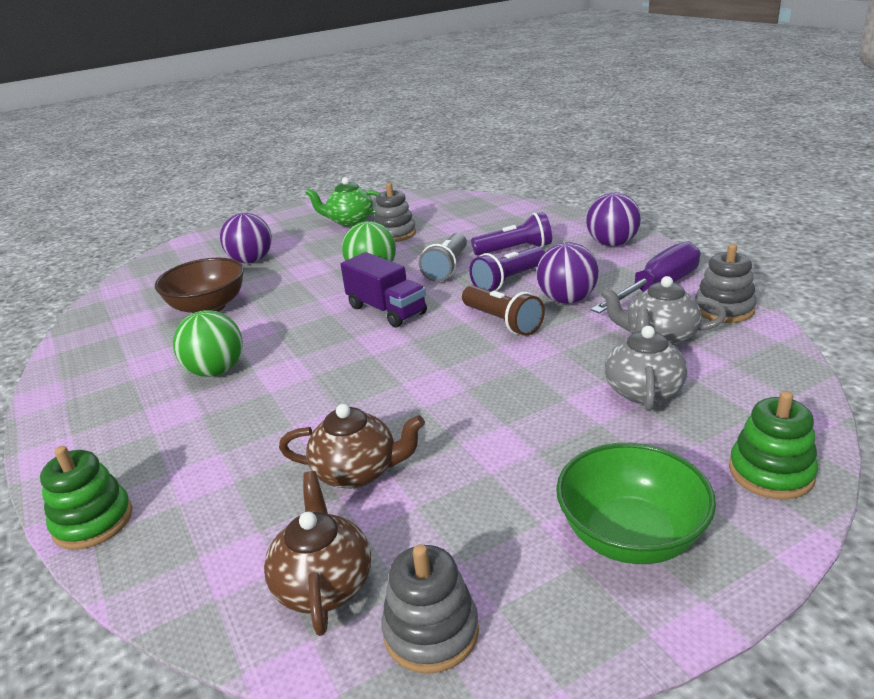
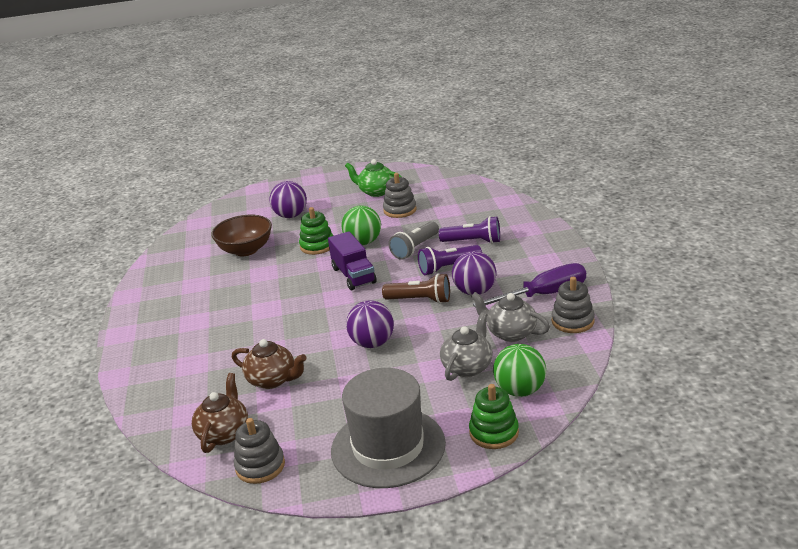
camera: 20 degrees right, 0 degrees up
(93, 521) = (131, 376): green stacking toy -> green stacking toy (317, 246)
(216, 371) = (229, 299): green ball -> green ball (520, 390)
(502, 322) = (420, 300): brown flashlight -> brown flashlight turned 60 degrees counterclockwise
(612, 244) = (546, 250): purple ball -> purple ball (372, 343)
(630, 536) = (388, 447): green bowl -> grey hat

